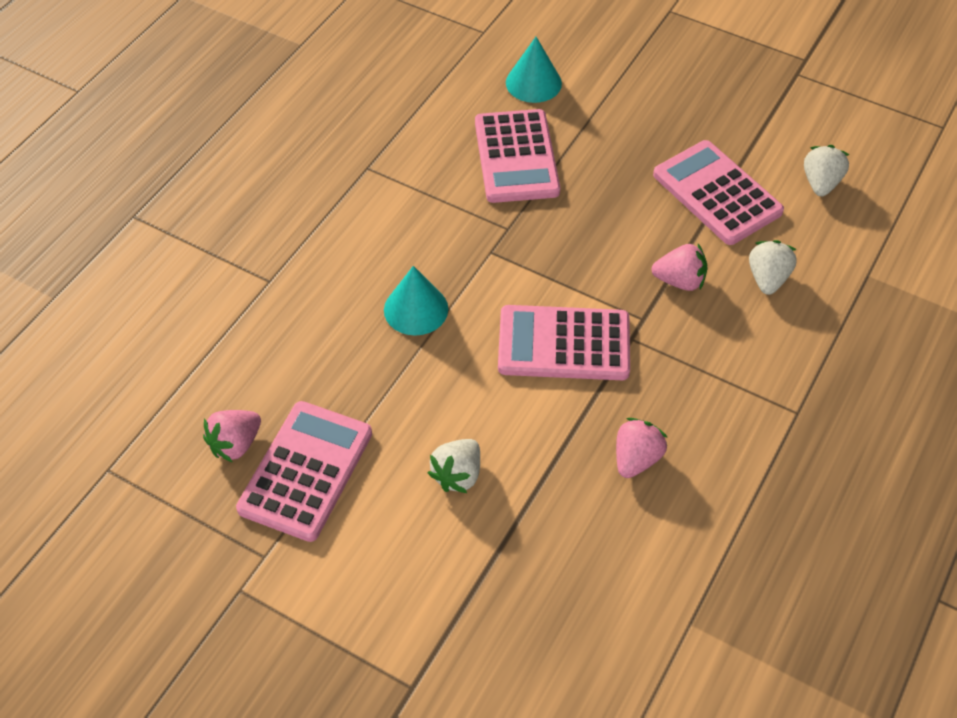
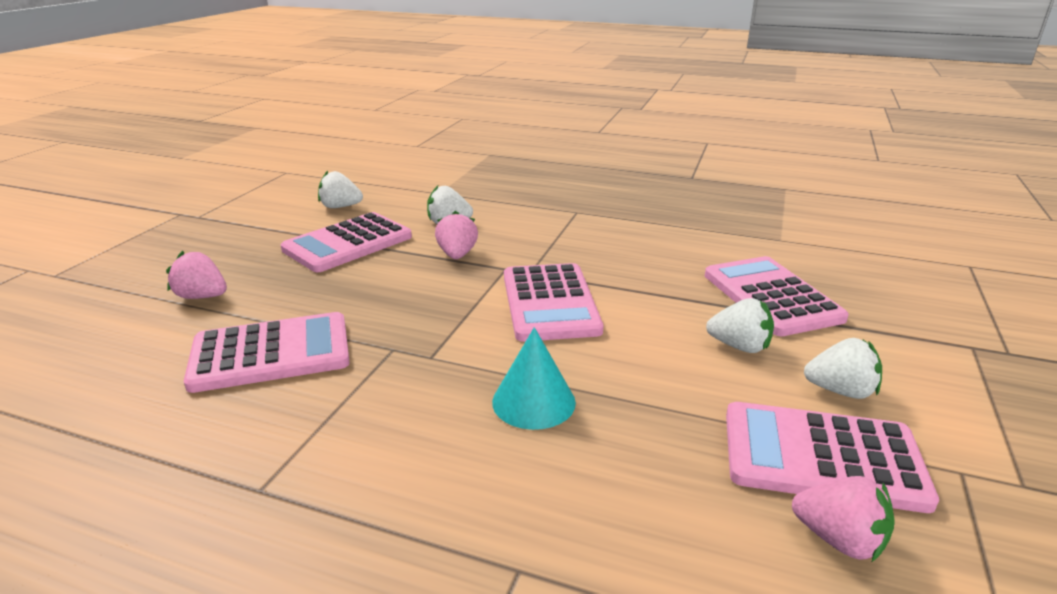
camera: 100 degrees left, 25 degrees down
(375, 525) = (840, 391): none -> white strawberry
(533, 83) = (132, 353): turquoise cone -> none
(543, 543) = (771, 297): none -> pink calculator
(636, 459) = (657, 264): pink strawberry -> pink strawberry (202, 296)

